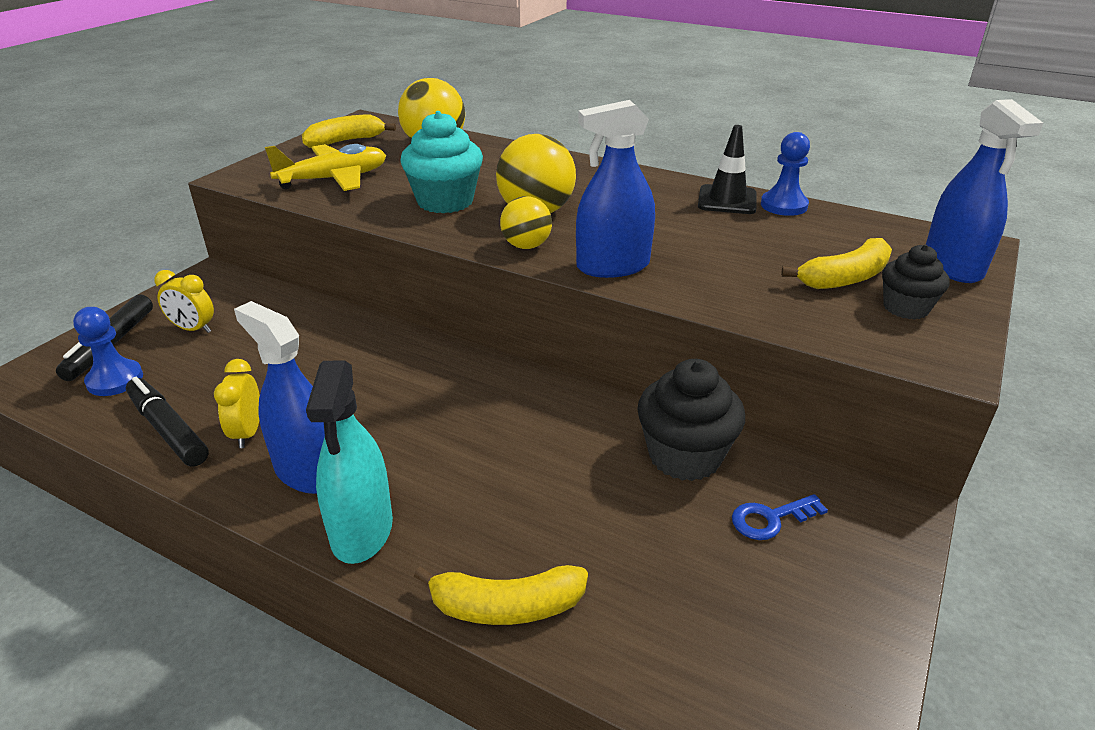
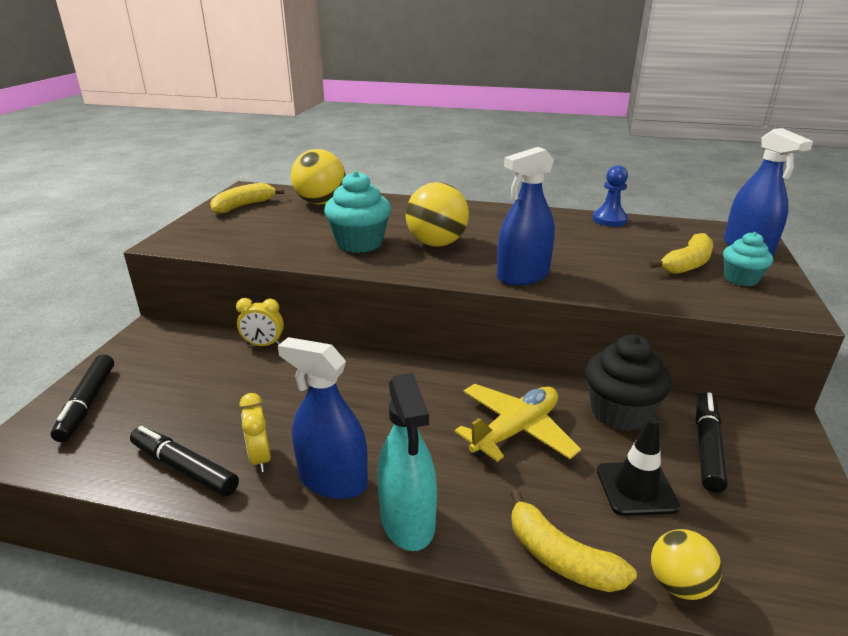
camera: 15 degrees left, 5 degrees down
(115, 380) = (108, 433): blue pawn -> none
(193, 329) = (160, 377): yellow clock -> yellow clock (263, 345)
(334, 179) = (254, 236): yellow plane -> yellow plane (515, 431)
(506, 606) = (560, 557): yellow banana -> yellow banana turned 60 degrees clockwise
(526, 246) = (447, 269): yellow ball -> yellow ball (678, 584)
(727, 200) = (568, 220): black traffic cone -> black traffic cone (636, 488)
(770, 519) = (707, 447): blue key -> black marker
(905, 308) = (740, 279): black cupcake -> turquoise cupcake

